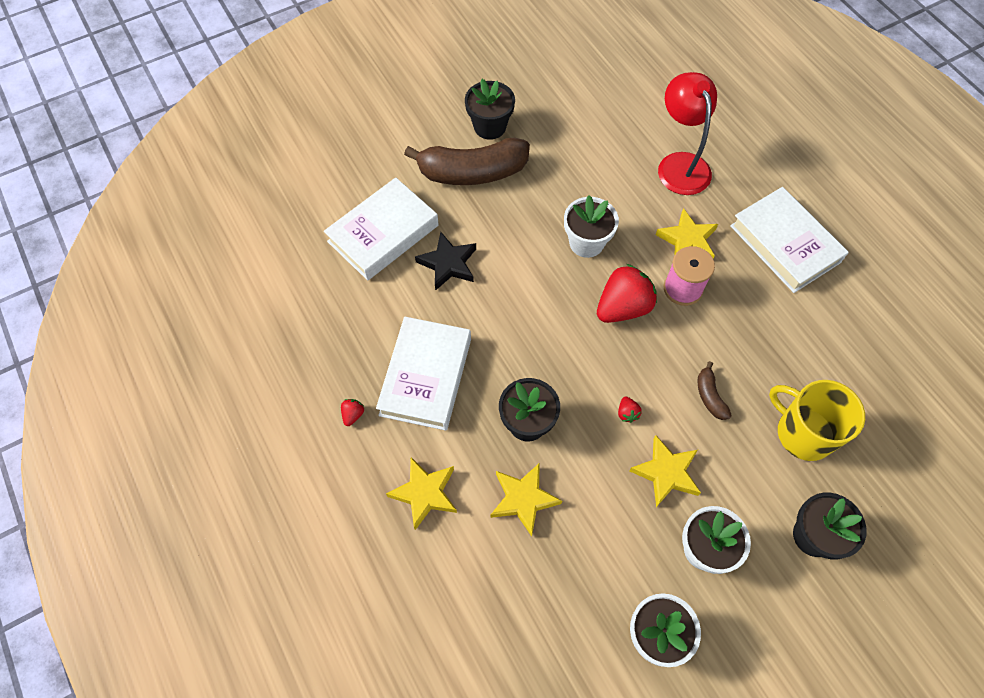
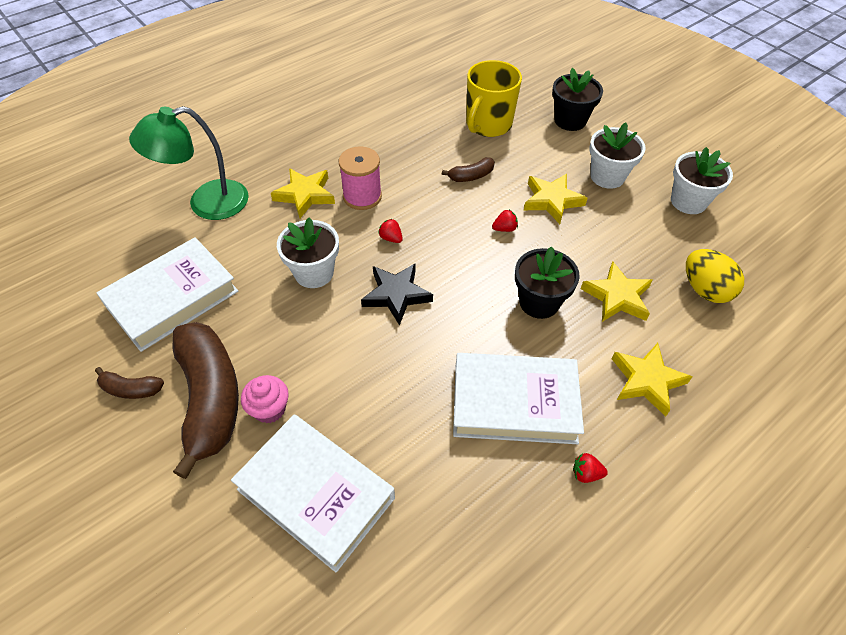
camera: 100 degrees left, 10 degrees down
(448, 263) = (356, 404): black star -> black star (396, 295)
(456, 208) = (269, 409): none -> pink cupcake
(490, 127) = (131, 389): black flower pot -> brown banana
(520, 596) = (705, 290): none -> yellow egg
(623, 307) = (391, 238): red strawberry -> red strawberry, size x0.41
(680, 164) = (206, 203): red lamp -> green lamp
(785, 244) = (304, 132): white book -> white book (172, 298)

